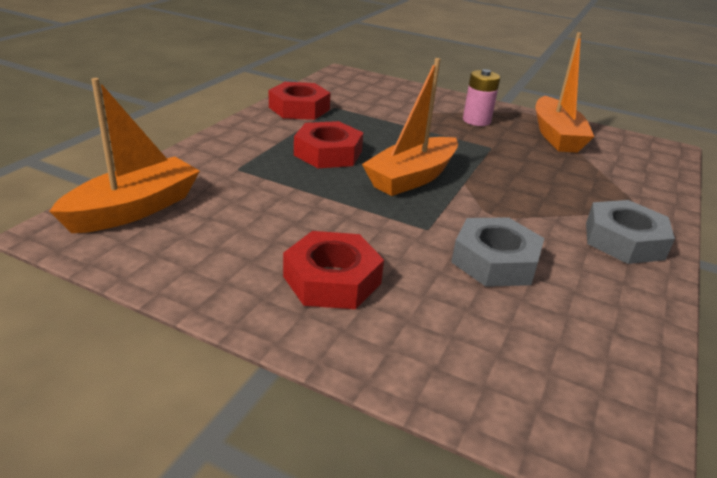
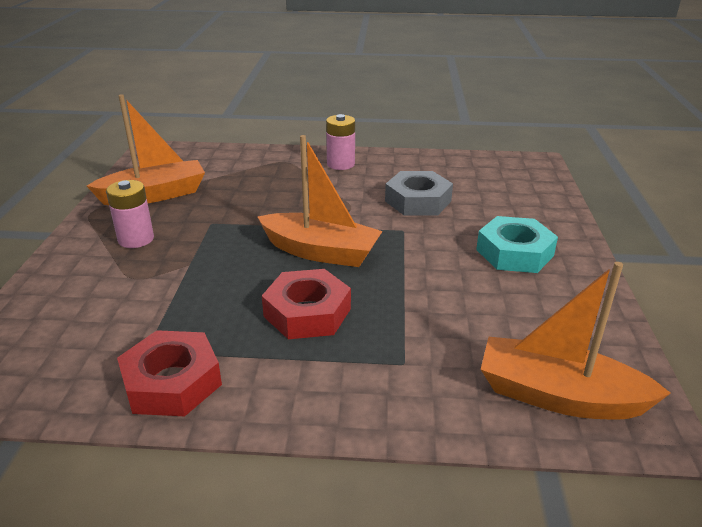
camera: 110 degrees left, 0 degrees up
(332, 279) = (514, 253): red nut -> turquoise nut
(624, 240) = (340, 164): grey nut -> pink battery

